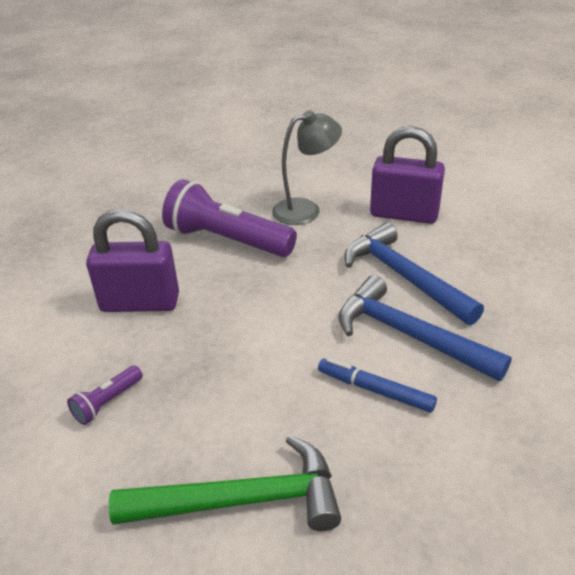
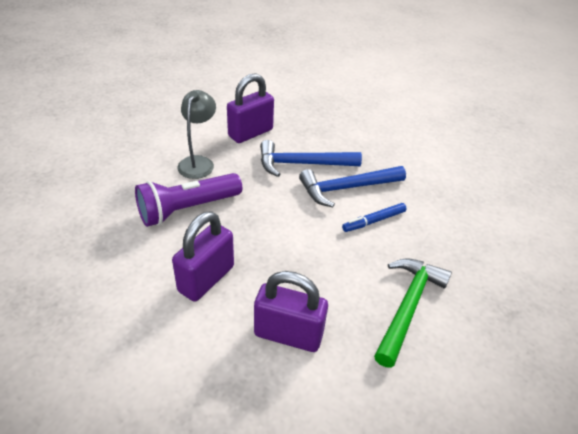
camera: 60 degrees left, 5 degrees up
(107, 402) = (288, 334): purple flashlight -> purple padlock

